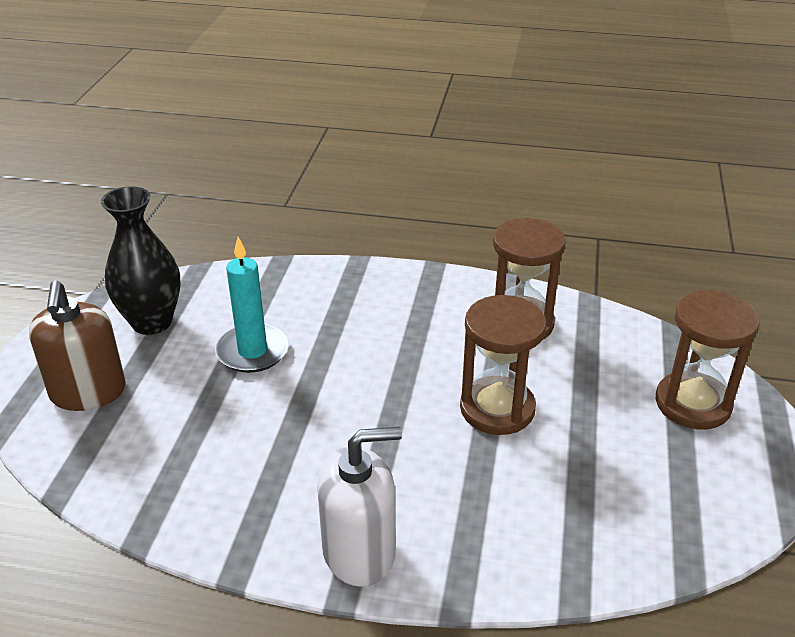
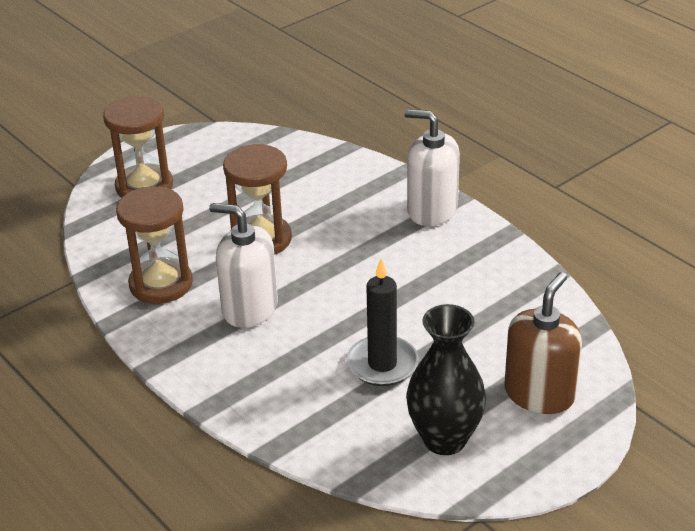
camera: 140 degrees left, 0 degrees up
(252, 351) = (382, 364): turquoise candle -> black candle
(418, 341) = (249, 308): none -> white soap dispenser

